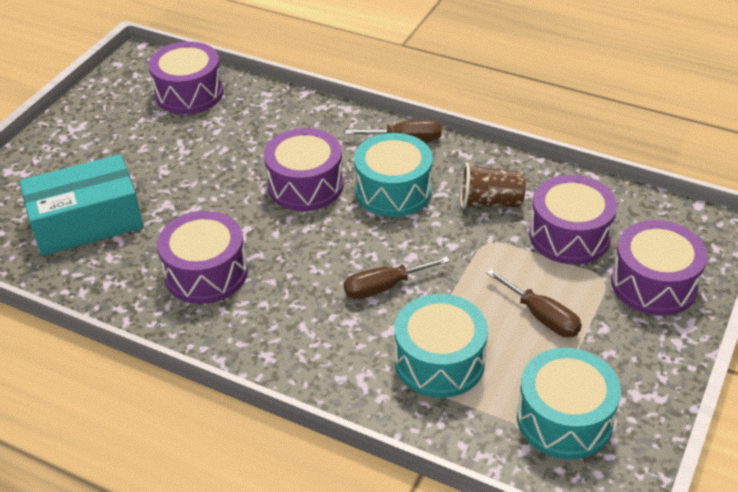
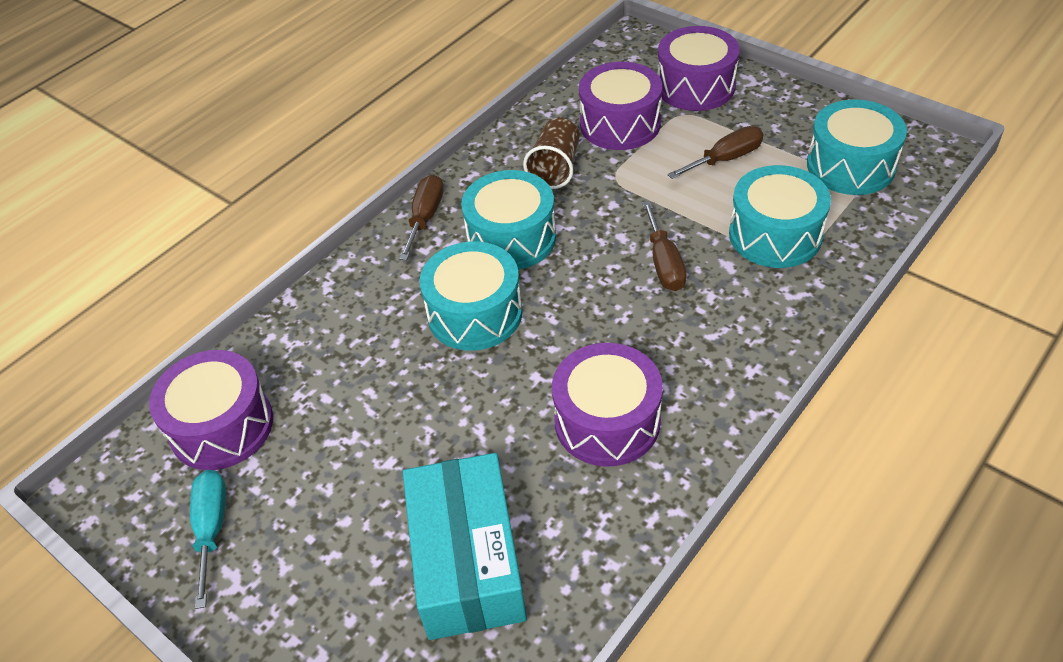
camera: 75 degrees left, 5 degrees up
(112, 110) = (211, 529): none -> turquoise screwdriver
(305, 185) = (475, 313): purple drum -> turquoise drum

